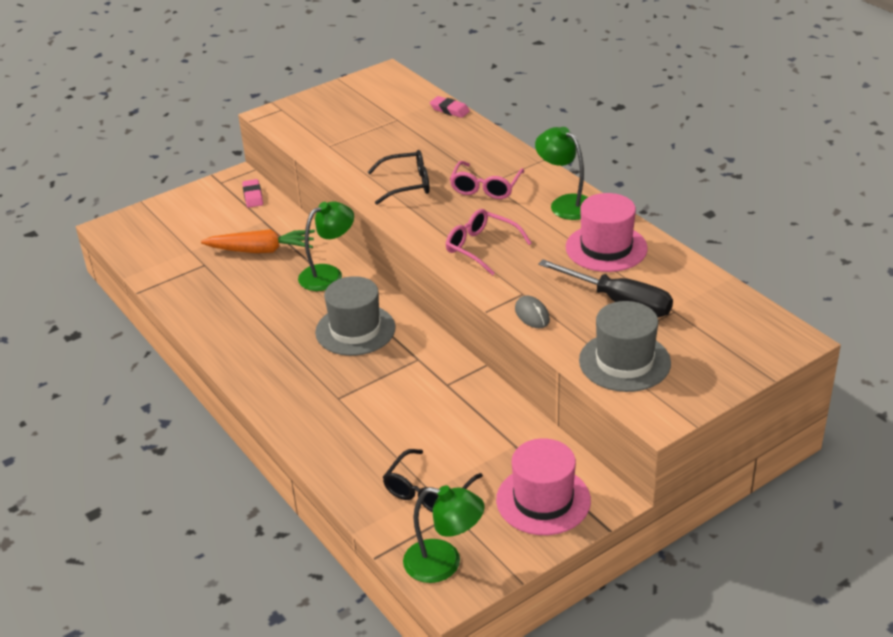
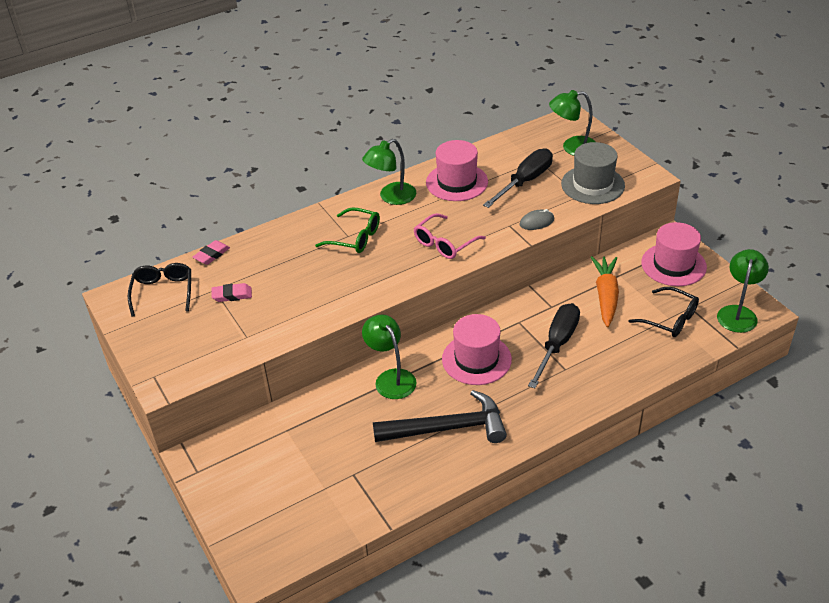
camera: 85 degrees left, 5 degrees up
(253, 196) = (236, 441): pink eraser -> pink eraser (232, 295)
(255, 317) = (447, 428): none -> black hammer
(262, 250) = (340, 429): orange carrot -> orange carrot (606, 296)
(355, 330) = (476, 359): grey hat -> pink hat
(379, 390) = (557, 344): none -> black screwdriver
(406, 184) = (336, 284): black glasses -> black glasses (163, 292)
(486, 187) = (354, 238): pink glasses -> green glasses
(713, 342) = (572, 147): none -> green lamp

